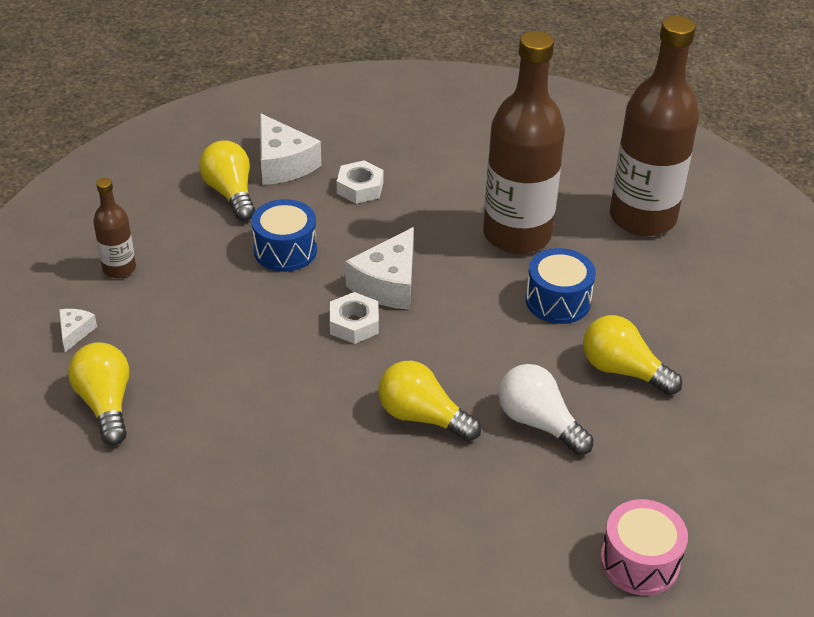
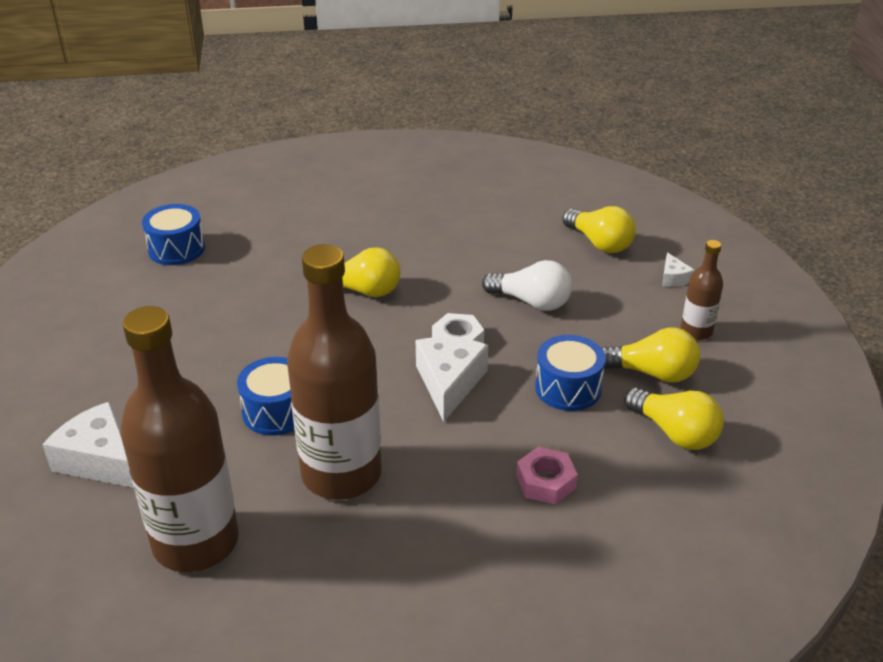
camera: 160 degrees right, 5 degrees down
(283, 164) = (654, 487): white cheese -> white cheese (99, 460)
(360, 188) = (546, 482): white nut -> pink nut
(538, 422) = (268, 309): white light bulb -> white light bulb (531, 302)
(622, 370) = (202, 365): yellow light bulb -> yellow light bulb (652, 373)
(639, 562) = (176, 249): pink drum -> blue drum

